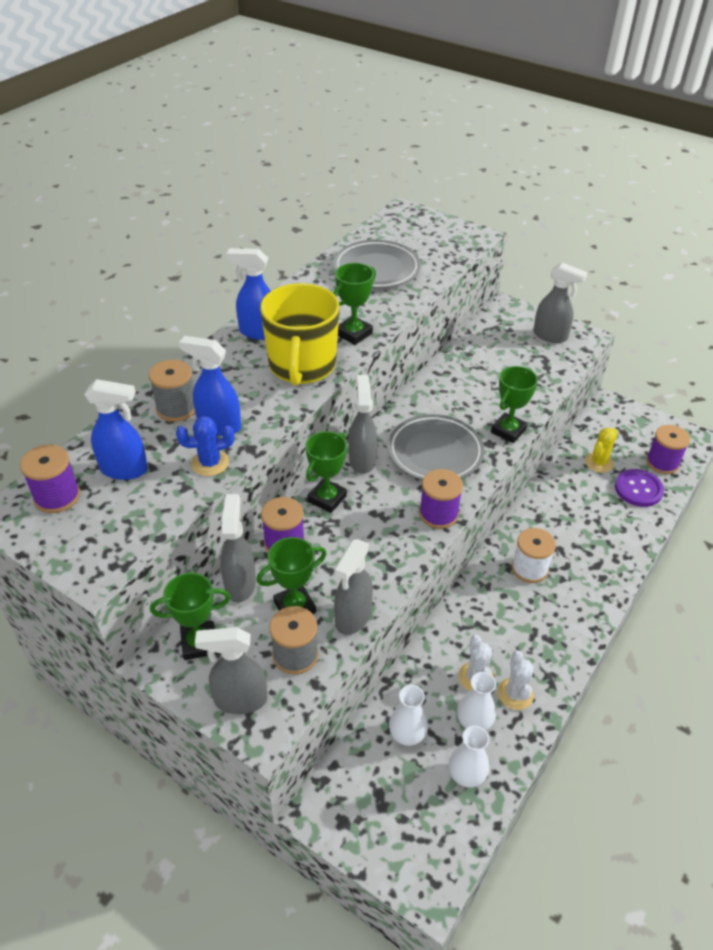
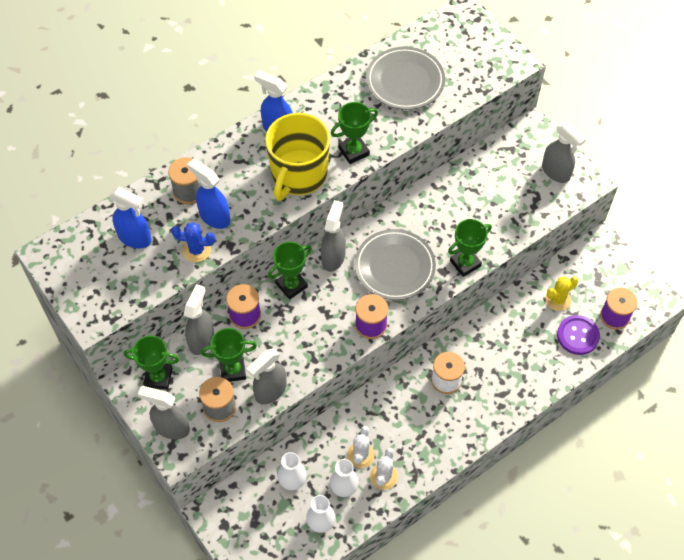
camera: 20 degrees right, 15 degrees up
(57, 496) = (83, 248): purple spool -> none

